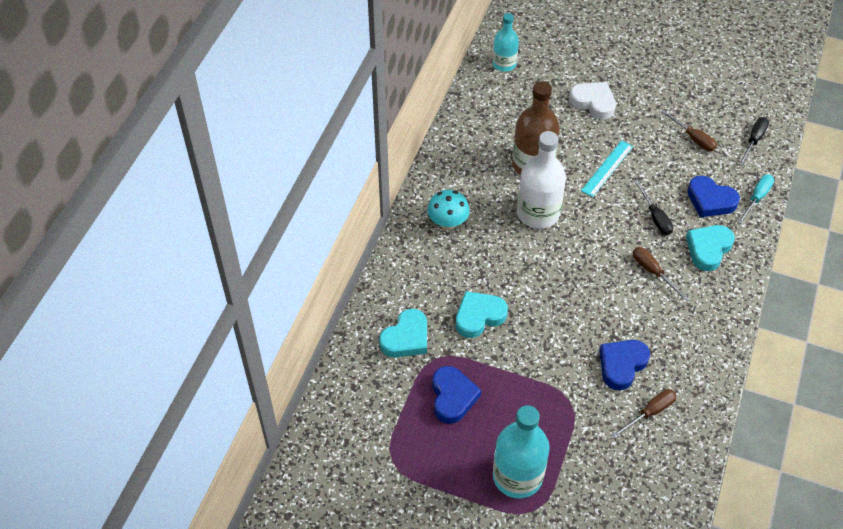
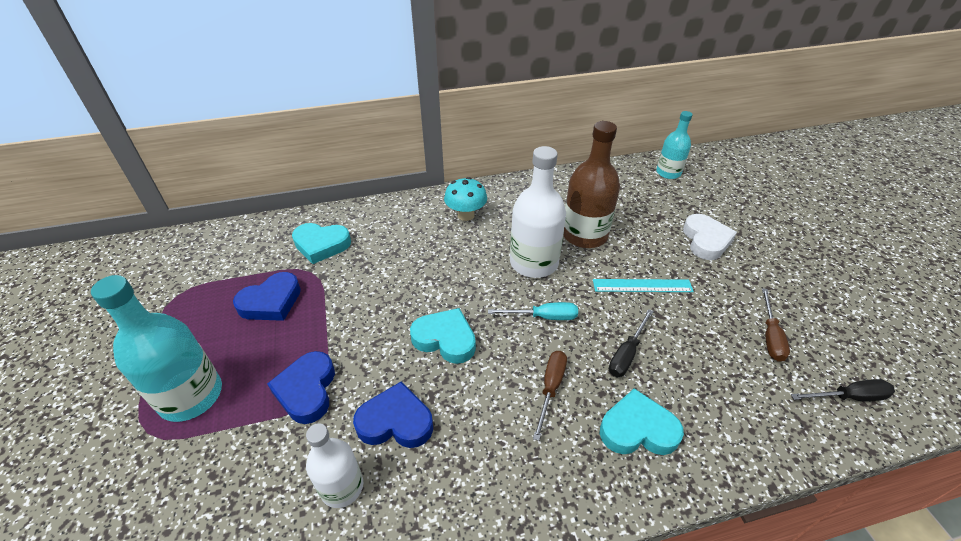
camera: 55 degrees right, 10 degrees down
(479, 316) = (378, 278): turquoise heart -> turquoise heart (445, 339)
(650, 412) = (342, 487): brown screwdriver -> white bottle
(710, 200) = (708, 395): blue heart -> blue heart (307, 390)
(756, 198) = (771, 445): turquoise screwdriver -> turquoise screwdriver (543, 317)

